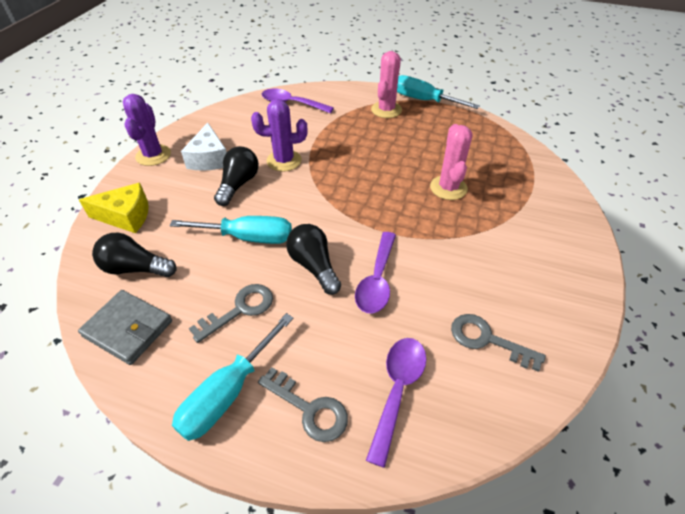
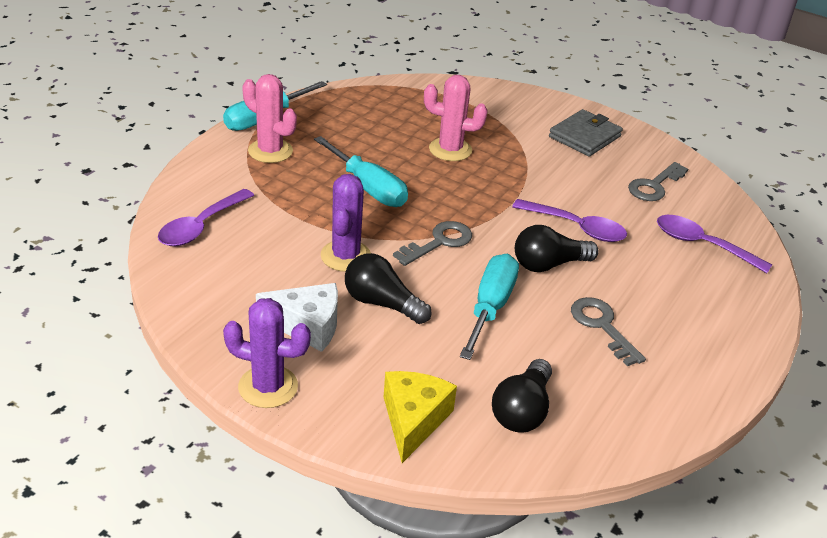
camera: 80 degrees left, 10 degrees down
(128, 329) = (619, 418): grey wallet -> grey wallet (584, 136)
(228, 392) = (703, 345): turquoise screwdriver -> turquoise screwdriver (368, 188)
(309, 409) = (720, 297): grey key -> grey key (439, 242)

